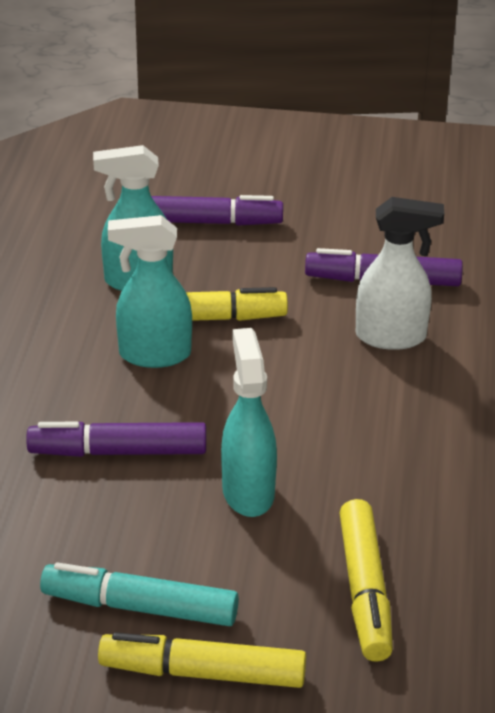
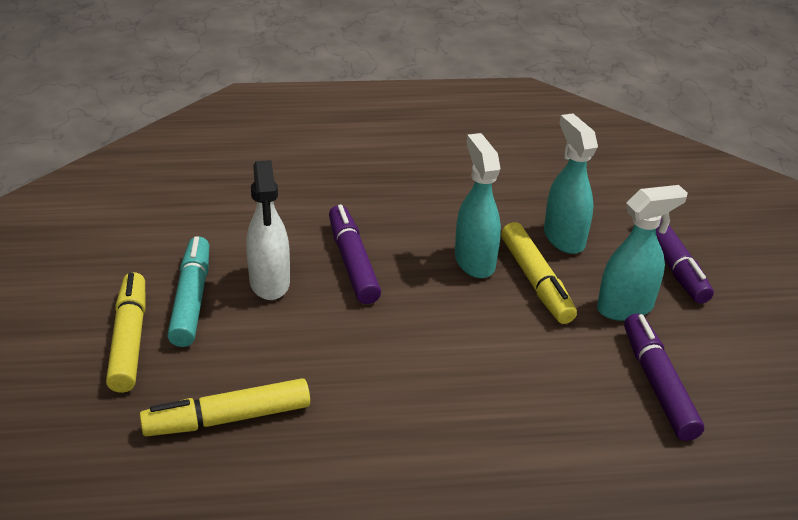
camera: 75 degrees right, 0 degrees up
(248, 492) = (328, 335): turquoise spray bottle -> turquoise spray bottle (625, 307)
(391, 337) = (573, 400): white spray bottle -> white spray bottle (270, 283)

